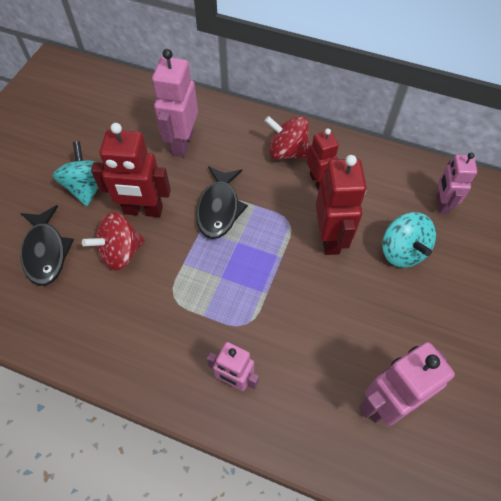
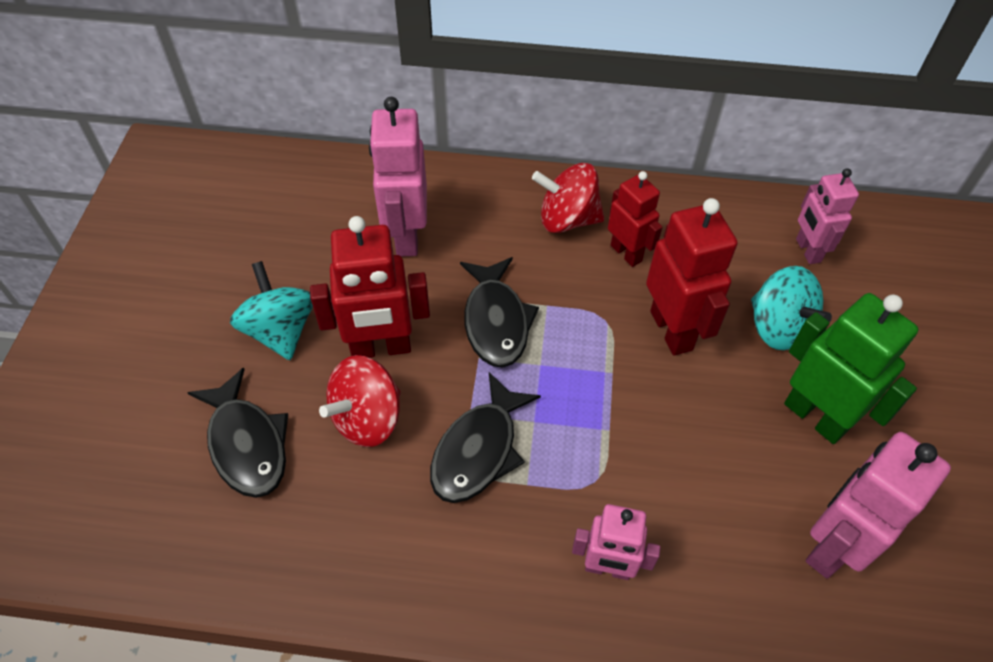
camera: 15 degrees left, 5 degrees down
(181, 287) = (478, 449): none -> black fish
(406, 316) = (815, 417): none -> green robot

